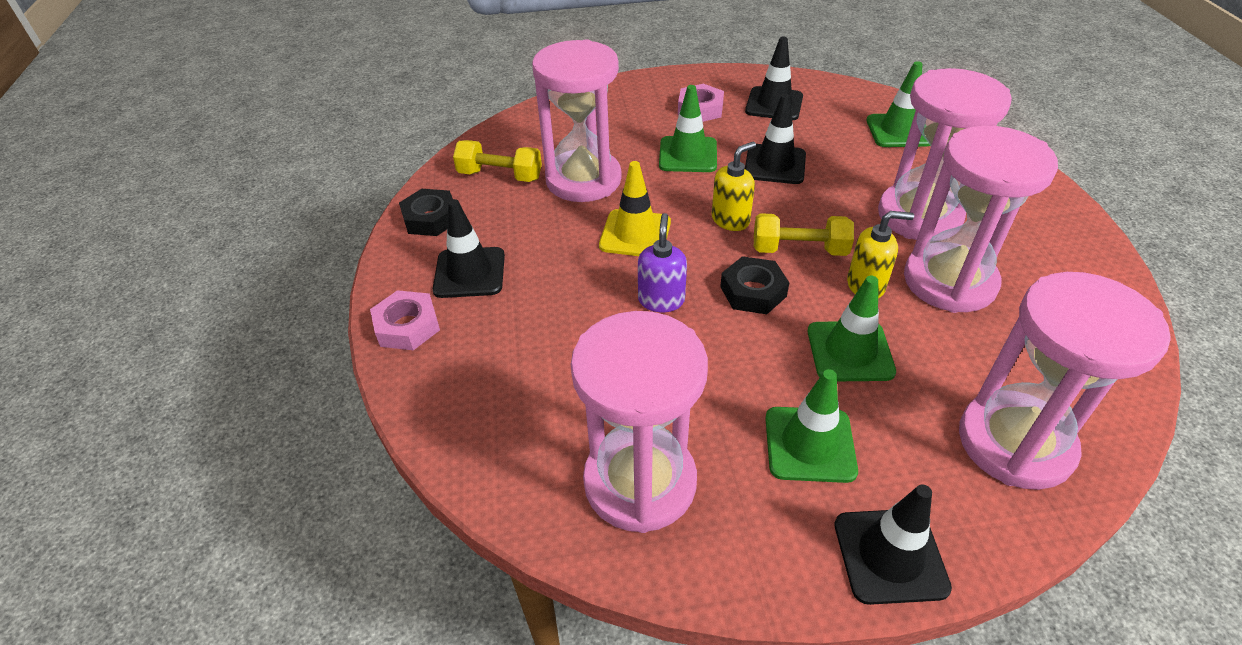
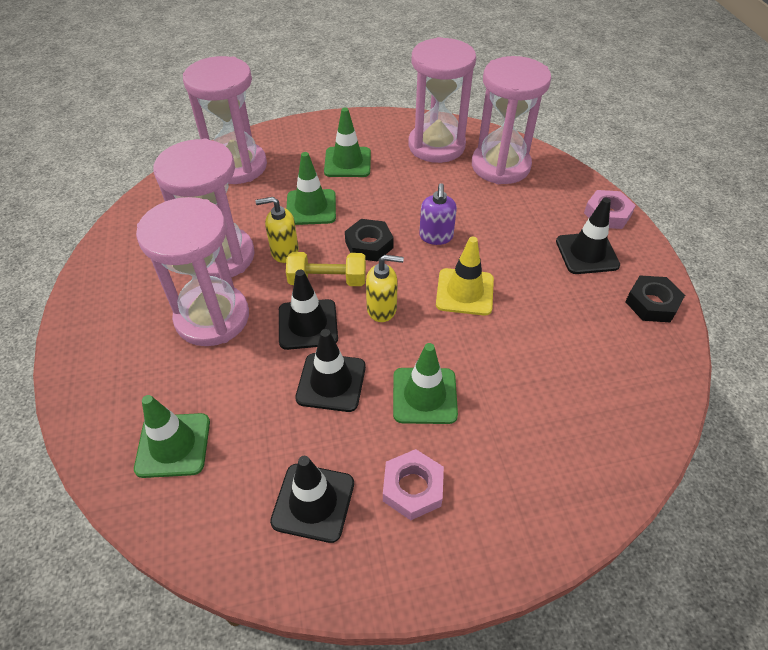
camera: 175 degrees right, 5 degrees up
(500, 175) = (616, 359): yellow dumbbell -> none
(583, 180) = (528, 355): pink hourglass -> pink hourglass (500, 166)
(730, 220) = (382, 309): yellow soap dispenser -> yellow soap dispenser turned 135 degrees counterclockwise
(890, 555) = (320, 126): black traffic cone -> black traffic cone (308, 324)

